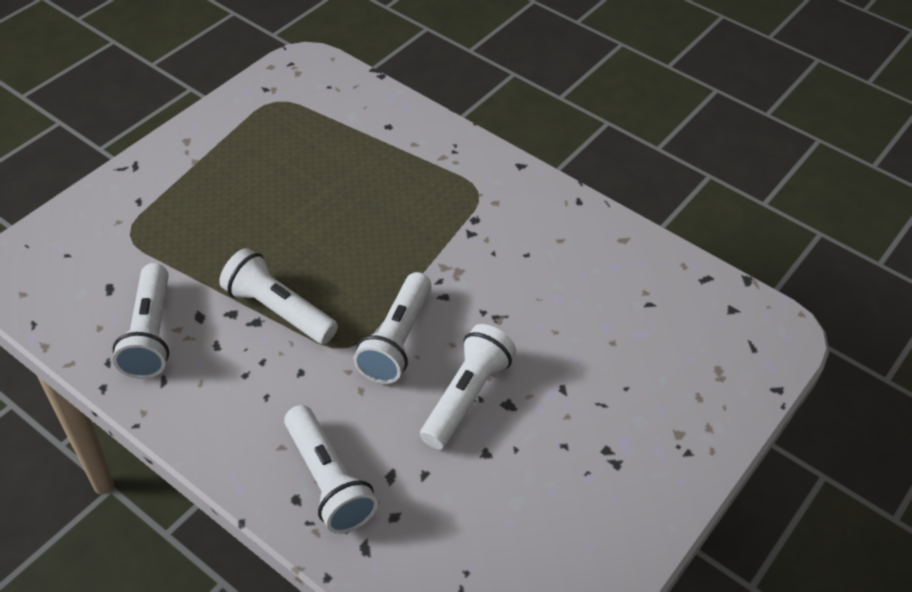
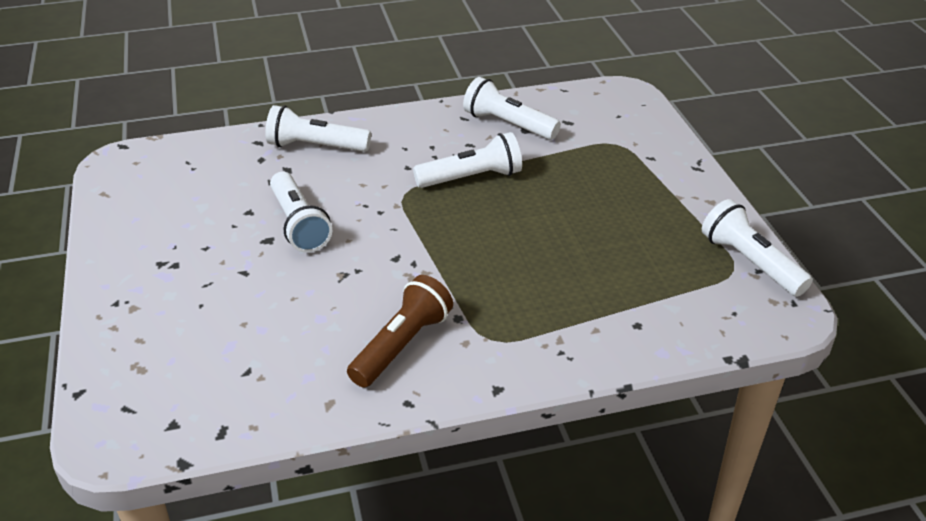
camera: 130 degrees right, 10 degrees down
(396, 340) = (383, 216): white flashlight -> white flashlight (750, 262)
(534, 234) = (402, 345): none -> brown flashlight

